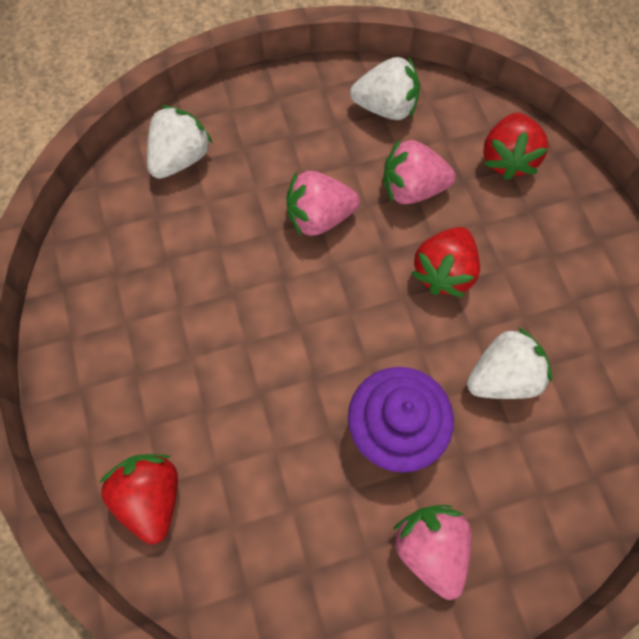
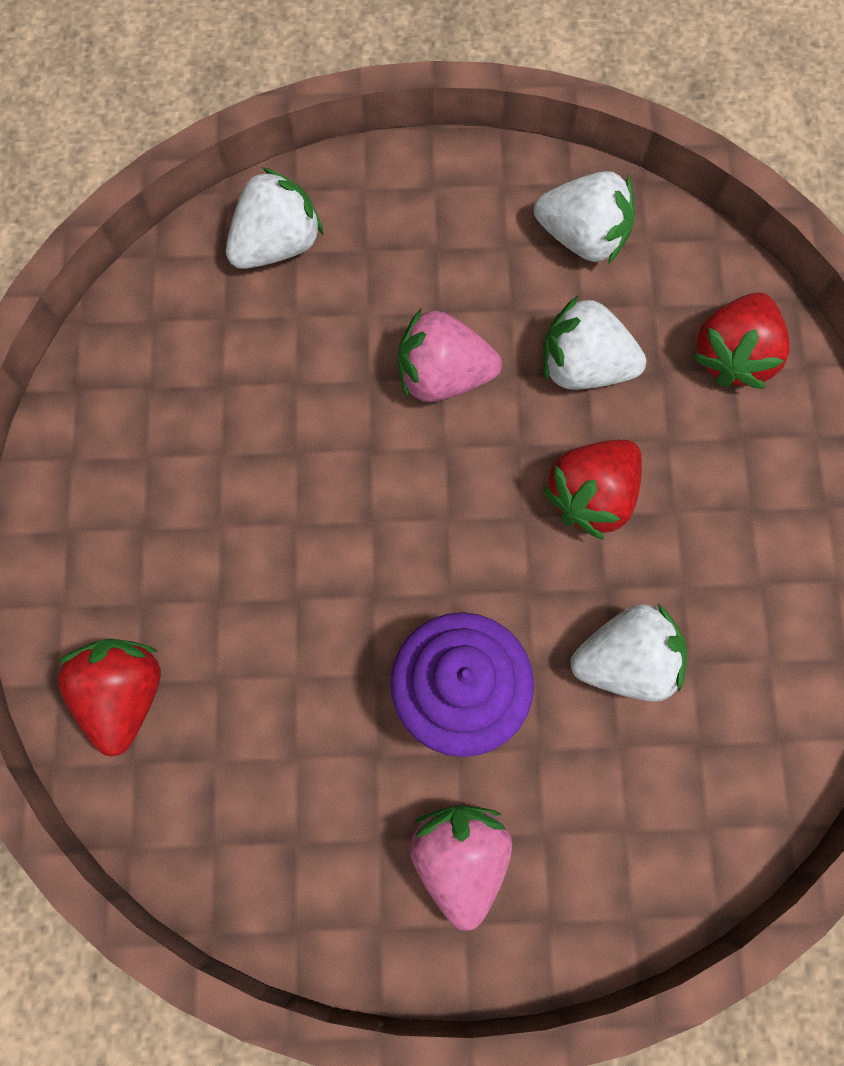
camera: 15 degrees right, 5 degrees up
(412, 188) = (583, 366): pink strawberry -> white strawberry

